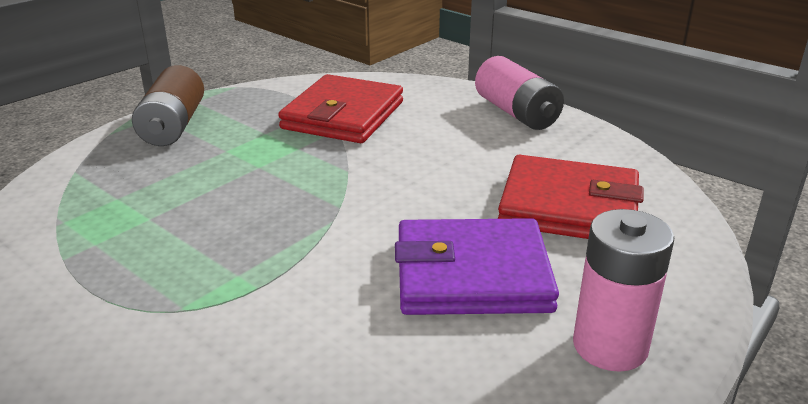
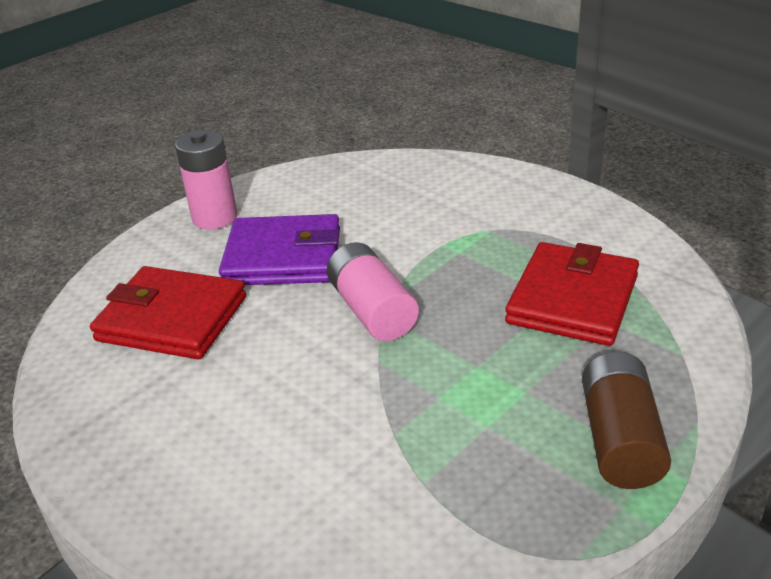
camera: 175 degrees left, 5 degrees up
(343, 115) = (387, 468): red wallet -> red wallet (573, 299)
(516, 113) = (140, 476): pink battery -> pink battery (372, 310)

